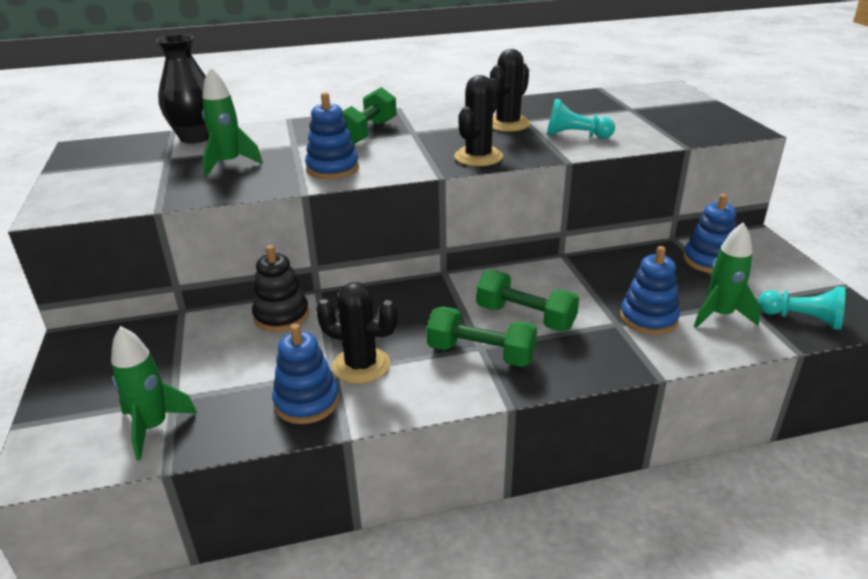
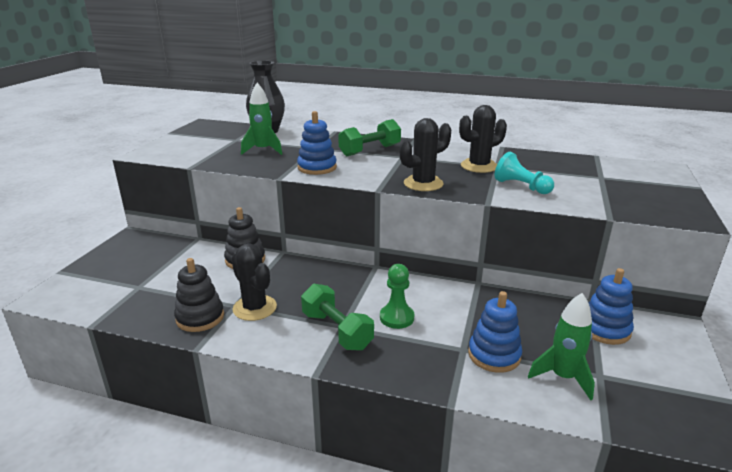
camera: 30 degrees right, 5 degrees down
(153, 427) = (112, 299): green rocket -> none
(306, 402) = (200, 317): blue stacking toy -> black stacking toy
(525, 317) = (397, 317): green dumbbell -> green pawn
(802, 319) = (644, 412): turquoise pawn -> none

